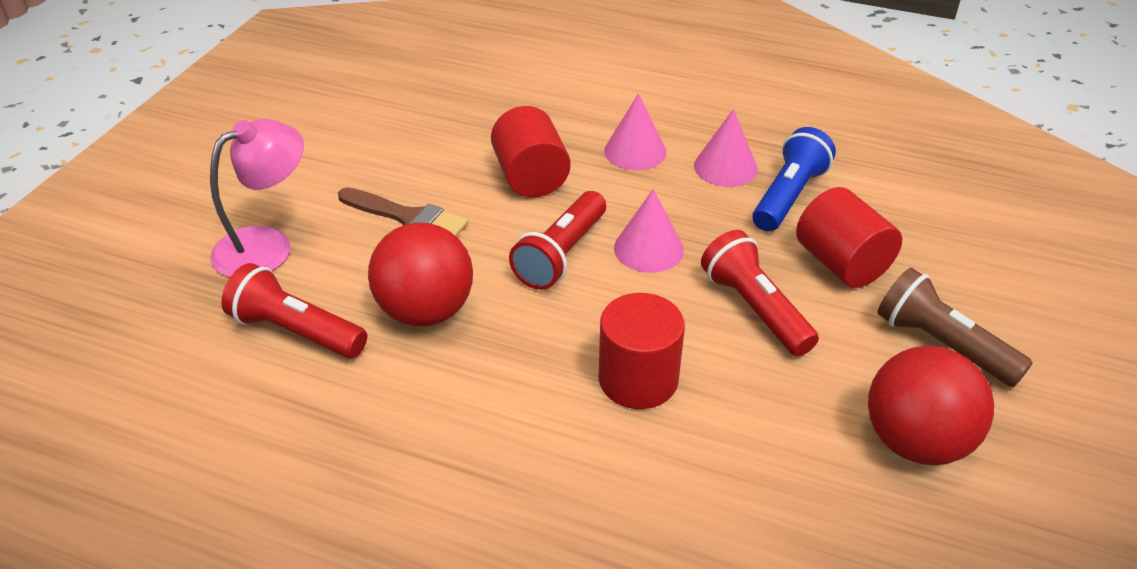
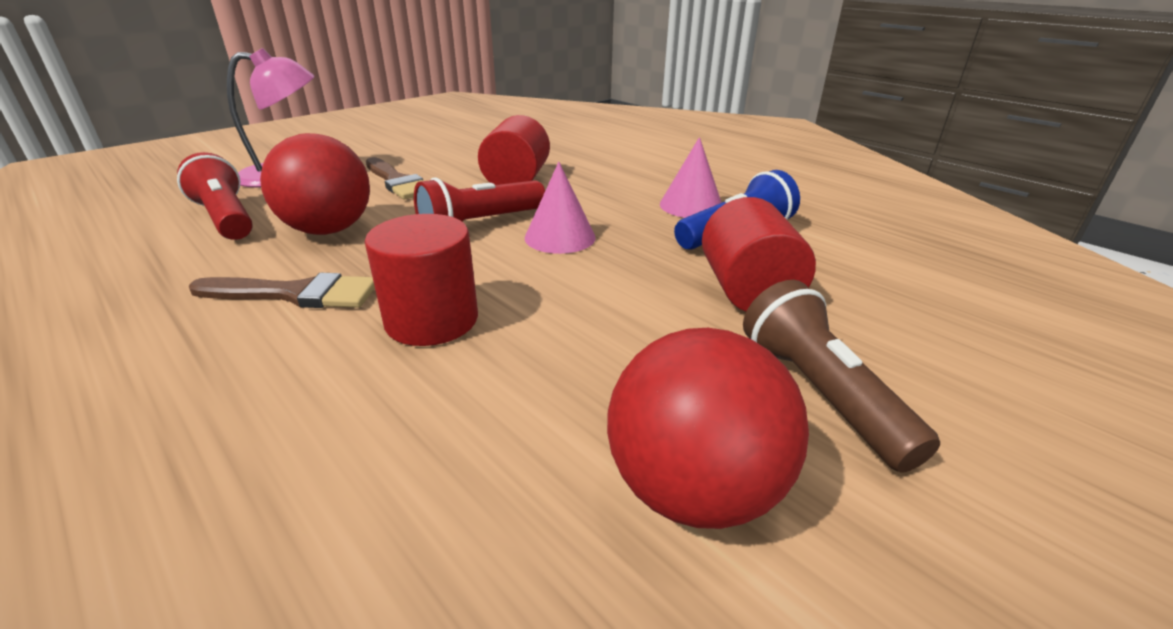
camera: 25 degrees right, 10 degrees down
(495, 395) = (295, 294): none -> brown brush
(635, 151) = (619, 183): pink cone -> none
(754, 308) = (614, 300): red flashlight -> none

